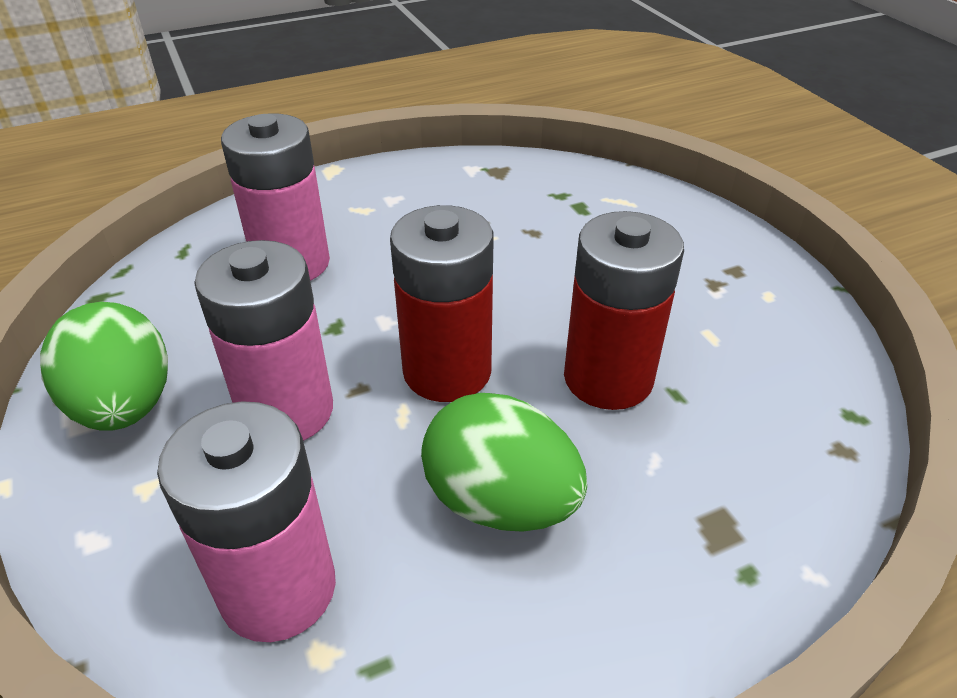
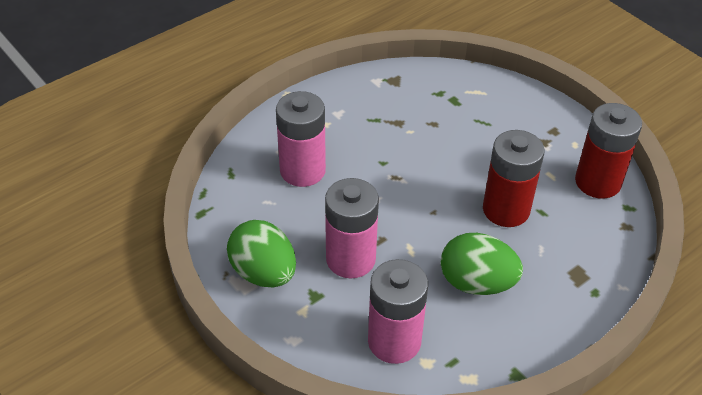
camera: 15 degrees left, 5 degrees up
(447, 371) = (422, 221): red battery -> red battery (598, 182)

